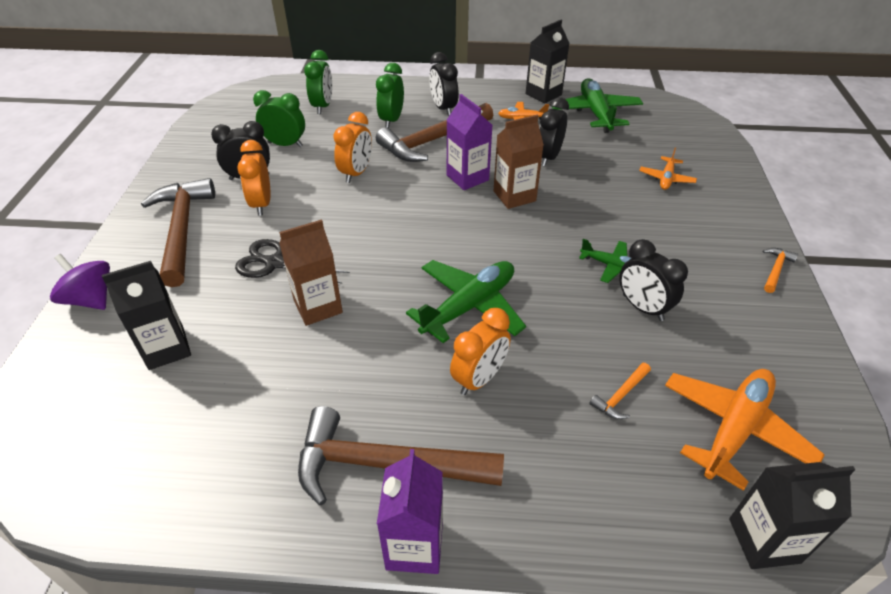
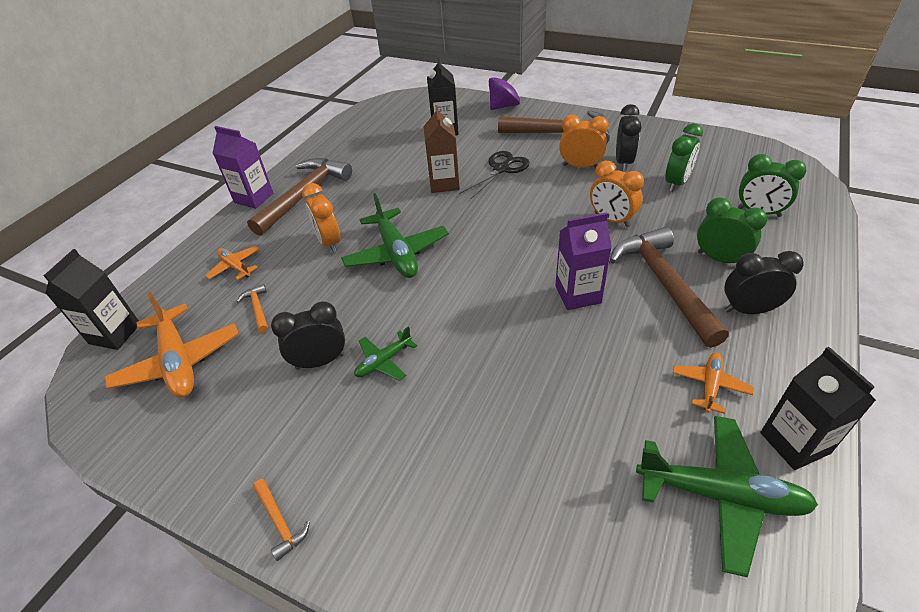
camera: 115 degrees right, 0 degrees up
(514, 196) = (529, 323): brown carton -> none
(548, 157) = (599, 381): black clock -> none
(666, 178) = (505, 502): orange plane -> orange plane (235, 267)

